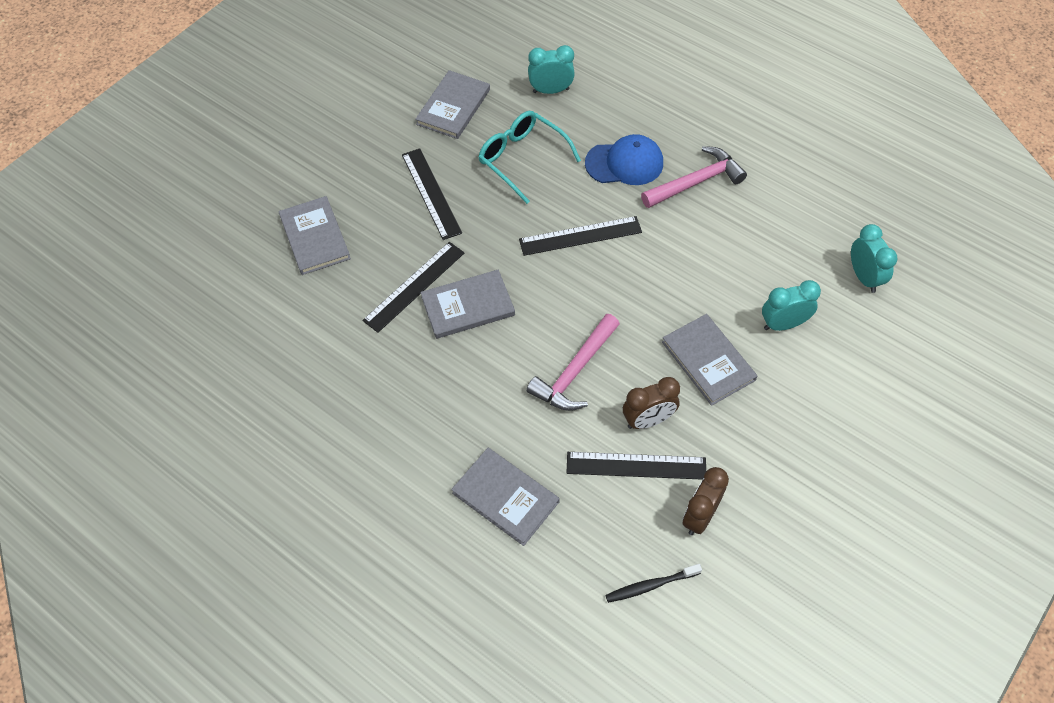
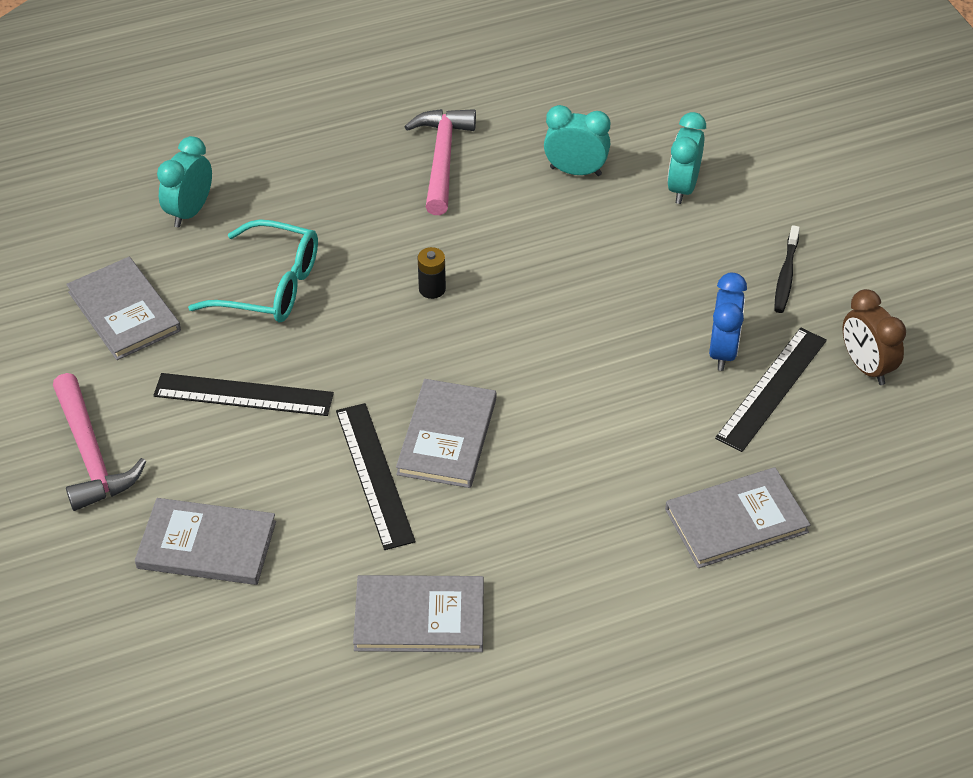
camera: 60 degrees left, 10 degrees down
(522, 159) = (270, 286): turquoise glasses -> turquoise glasses turned 150 degrees counterclockwise
(575, 371) = (614, 382): pink hammer -> pink hammer (91, 454)
(580, 236) = (432, 289): black ruler -> black battery
(624, 163) = (362, 202): blue cap -> none
(648, 420) = (723, 351): brown clock -> blue clock
(650, 585) = (921, 446): black toothbrush -> black toothbrush (785, 275)
(708, 361) = (684, 267): grey book -> grey book (419, 617)
(864, 277) = (672, 102): turquoise clock -> turquoise clock (575, 171)

